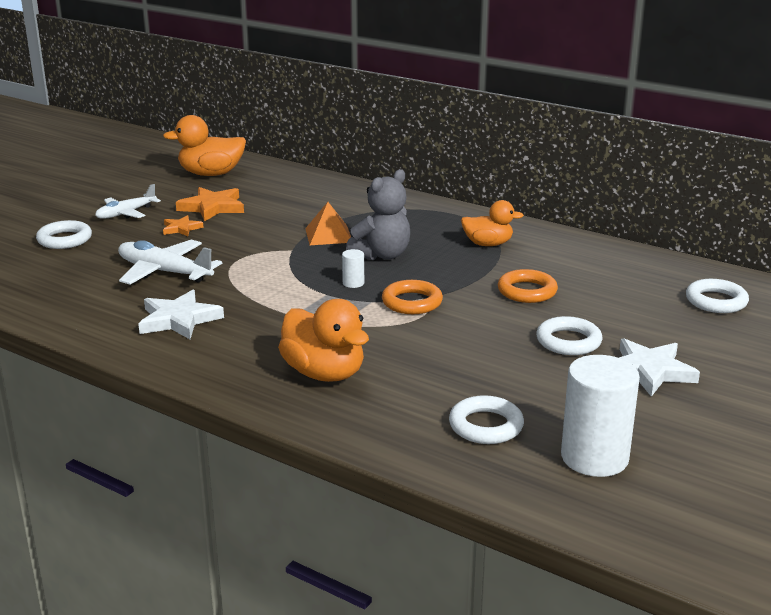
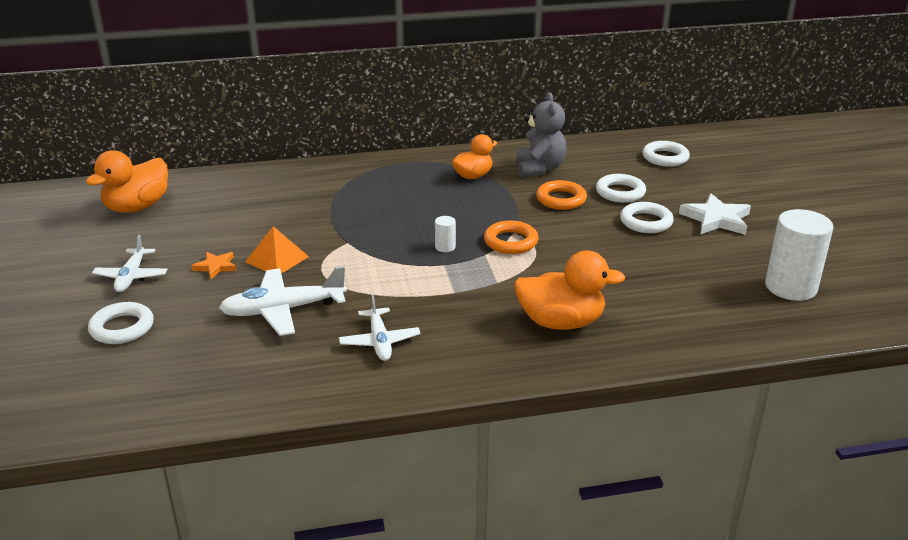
camera: 45 degrees left, 5 degrees up
(179, 320) = (379, 341): white star -> white plane
(212, 207) = (204, 236): orange star -> none
(328, 235) = (350, 218): orange pyramid -> orange pyramid (277, 259)
(382, 255) = (421, 216): grey teddy bear -> grey teddy bear (539, 169)
(486, 426) = (710, 301): white ring -> white ring (620, 192)

